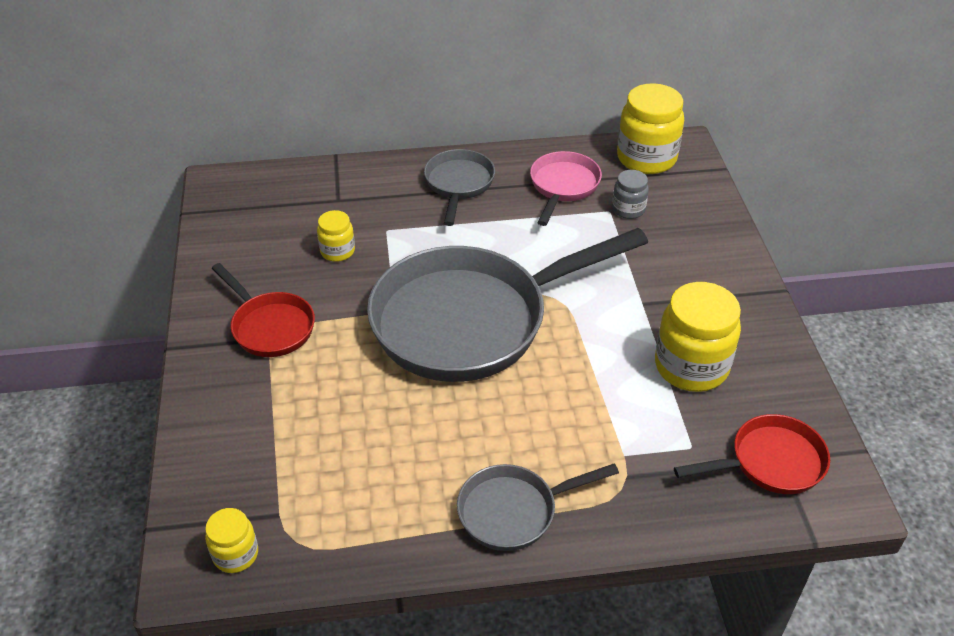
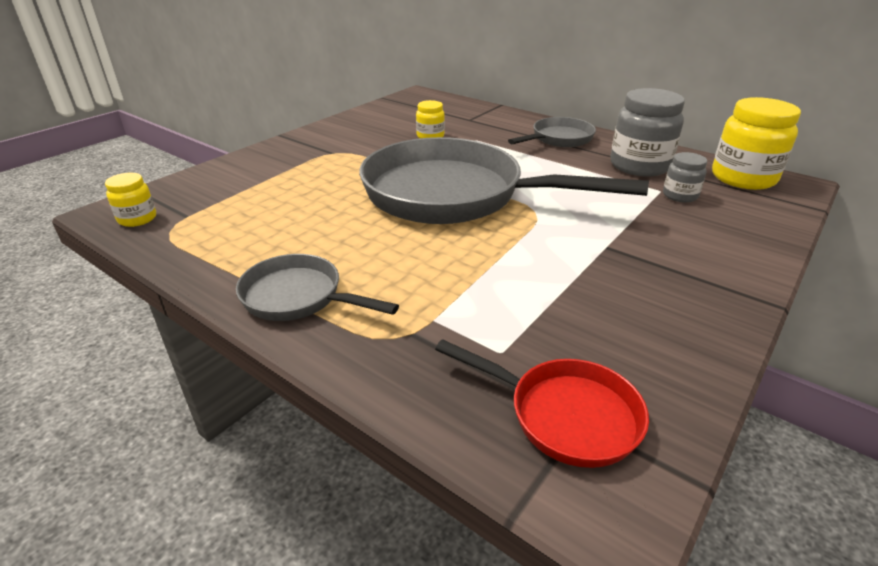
camera: 45 degrees right, 10 degrees down
(270, 326) = (338, 147): red pan -> none
(563, 187) = (639, 166): pink pan -> grey jar
(691, 367) = (589, 303): yellow jar -> none

